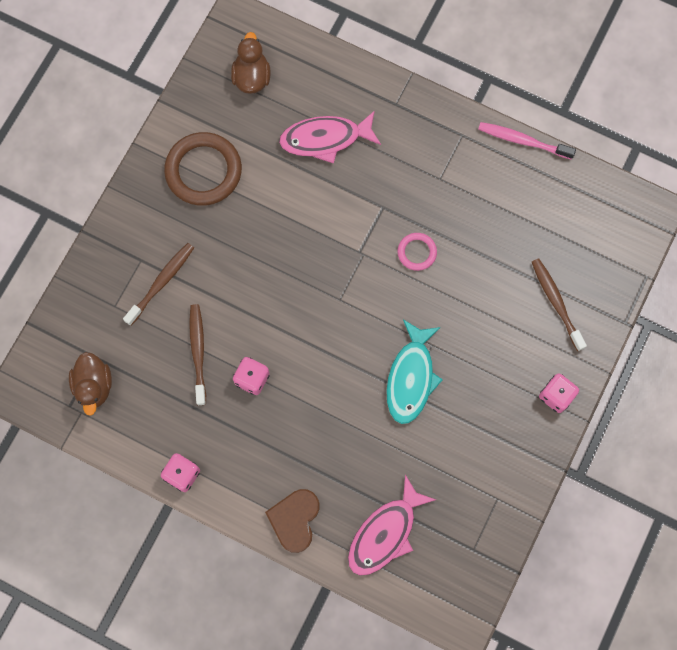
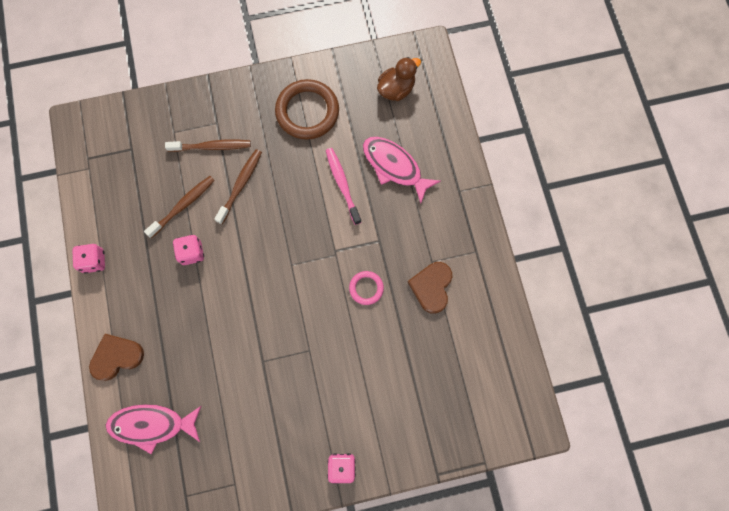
camera: 50 degrees right, 0 degrees up
(94, 386) = (111, 162): brown duck -> none
(411, 378) = (274, 355): turquoise fish -> none
(462, 197) = (431, 287): none -> brown heart
(523, 141) = (508, 295): pink toothbrush -> pink toothbrush (342, 184)
(556, 302) = (410, 412): brown toothbrush -> brown toothbrush (240, 185)

